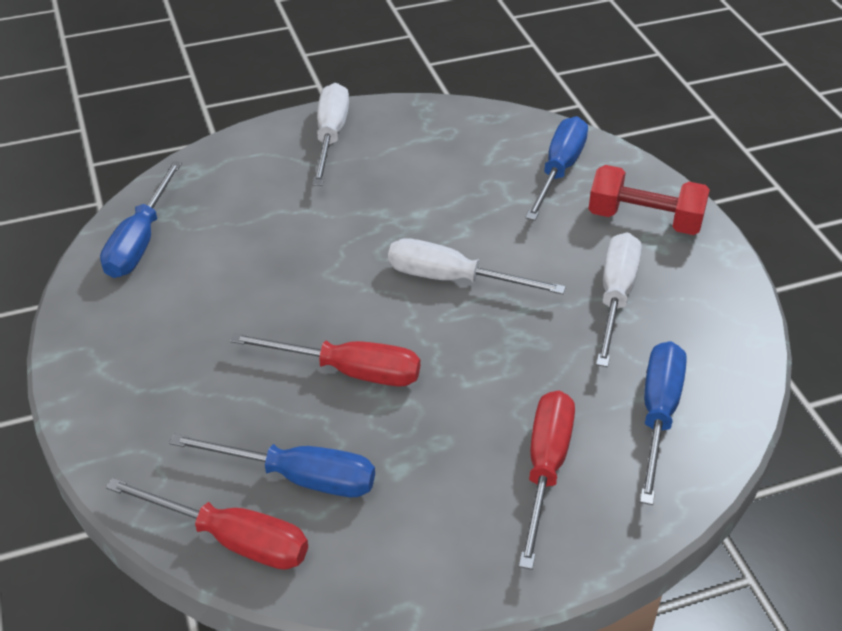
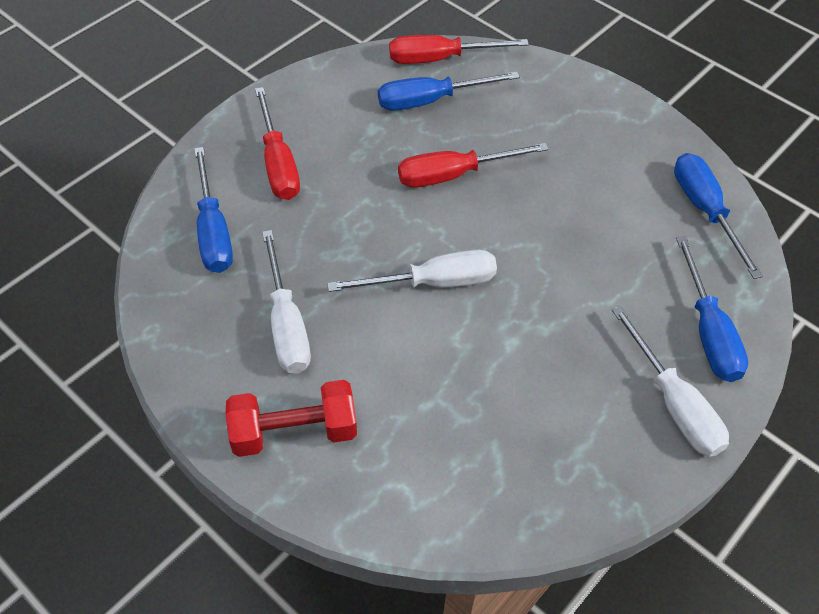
camera: 150 degrees right, 10 degrees up
(559, 170) = (413, 465): blue screwdriver -> blue screwdriver (708, 331)

